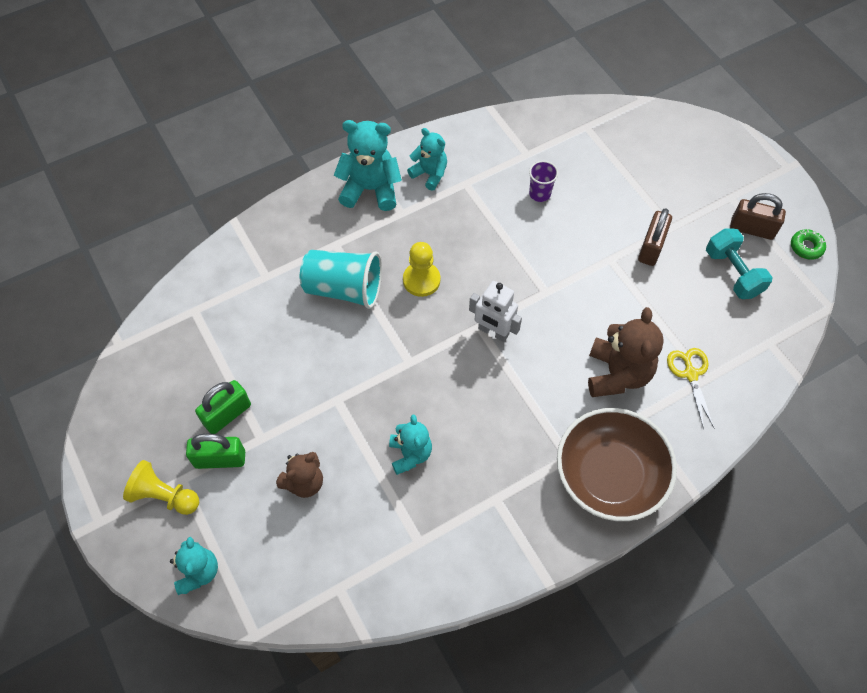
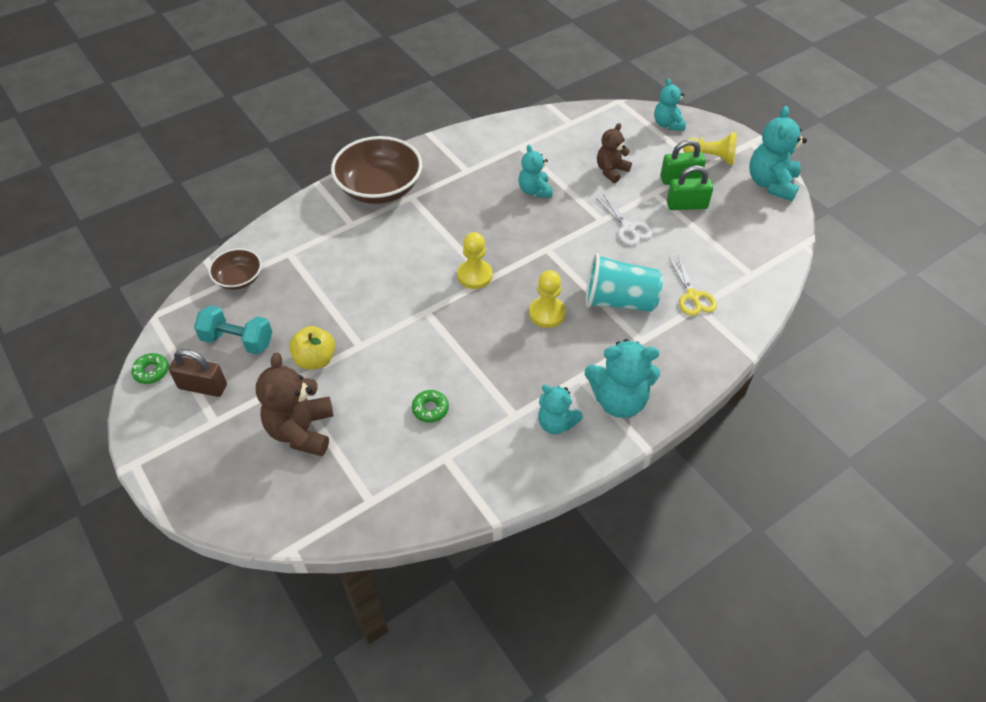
camera: 175 degrees right, 10 degrees down
(107, 441) = (771, 184): none -> turquoise teddy bear
(227, 414) = (686, 205): green padlock -> green padlock turned 45 degrees clockwise
(308, 384) = (628, 228): none -> white scissors
(493, 332) = (474, 275): white robot -> yellow pawn
(539, 194) = (430, 409): purple cup -> green donut
(617, 374) = (365, 251): brown teddy bear -> brown teddy bear (301, 431)
(651, 247) = (315, 360): brown padlock -> yellow apple
(690, 374) = (301, 255): yellow scissors -> yellow scissors (692, 296)
(732, 273) = (237, 341): turquoise dumbbell -> turquoise dumbbell turned 45 degrees counterclockwise
(753, 348) = (239, 278): none -> brown bowl

